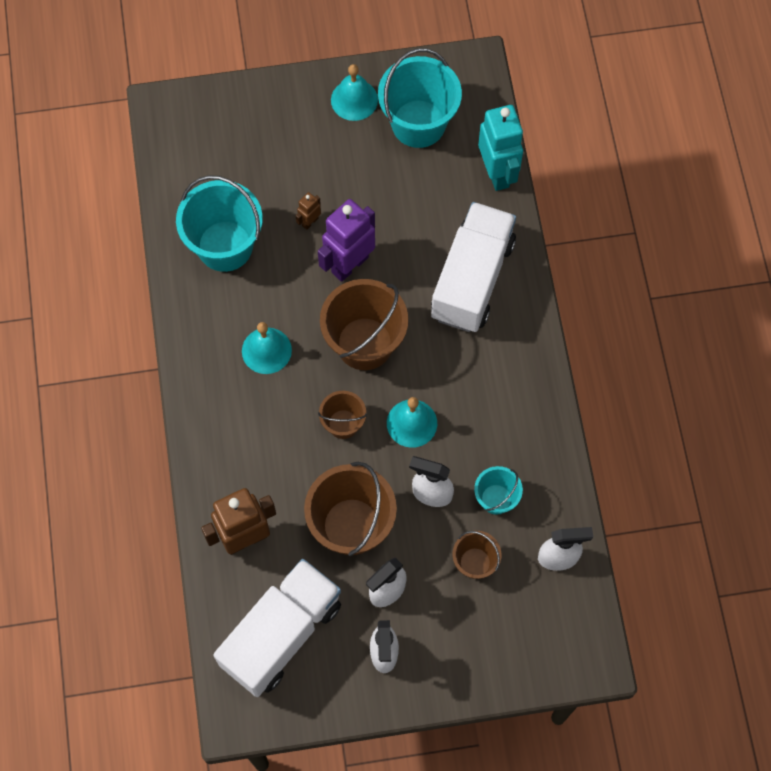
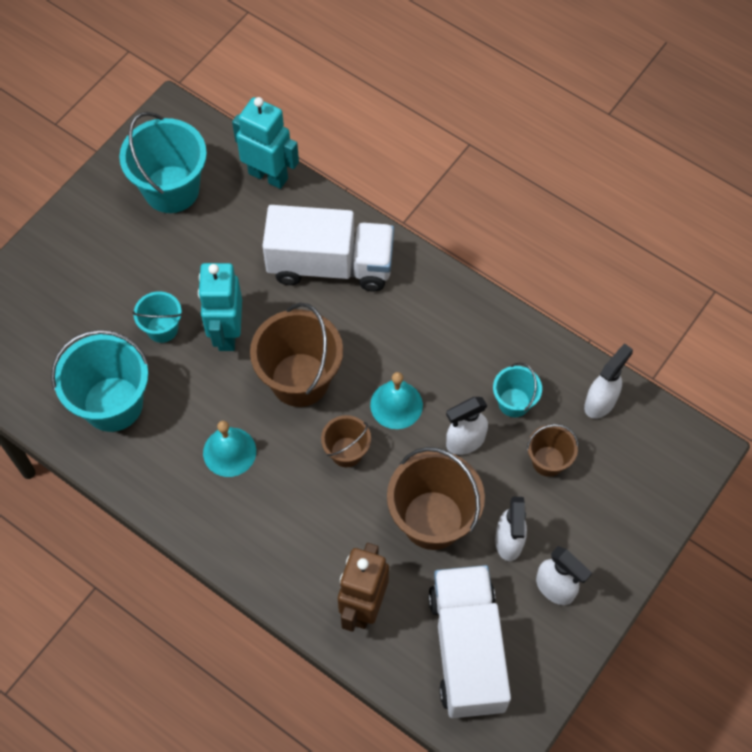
camera: 45 degrees left, 5 degrees down
(310, 222) = (162, 328): brown robot -> turquoise bucket
(349, 264) = (226, 333): purple robot -> turquoise robot
(354, 100) = (102, 212): turquoise bell -> none
(472, 279) = (330, 265): white truck -> white truck turned 120 degrees clockwise

